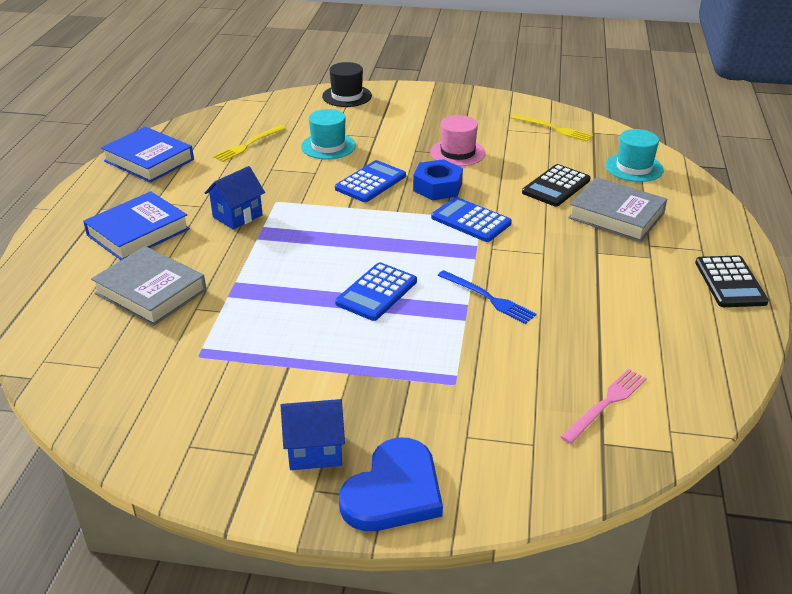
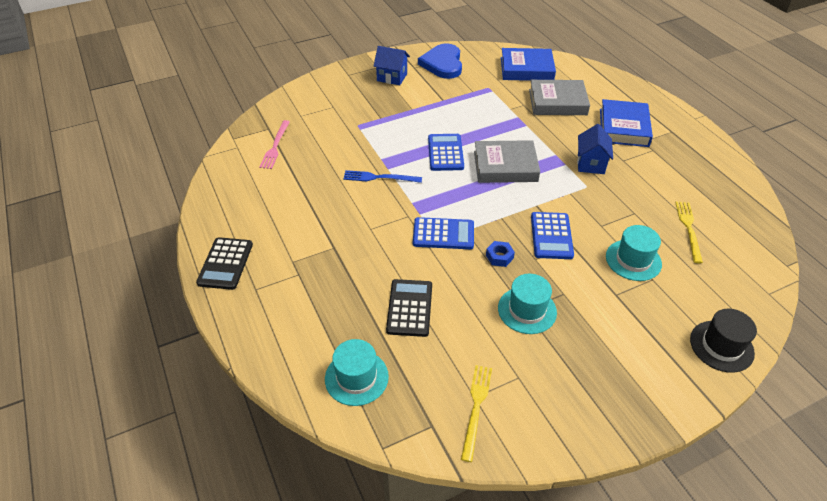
camera: 145 degrees right, 10 degrees up
(149, 160) = (720, 178): blue book -> blue book (526, 69)
(315, 451) = (392, 77): blue house -> blue house turned 60 degrees clockwise
(394, 491) = (346, 78): blue heart -> blue heart (443, 64)
(437, 187) = (499, 257): blue nut -> blue nut, size x0.58
(457, 153) = (527, 310): pink hat -> turquoise hat
(554, 129) = (476, 408): yellow fork -> yellow fork turned 105 degrees clockwise
(616, 215) = (339, 295): grey book -> grey book (505, 166)
(730, 282) = (225, 264): black calculator -> black calculator turned 135 degrees counterclockwise

